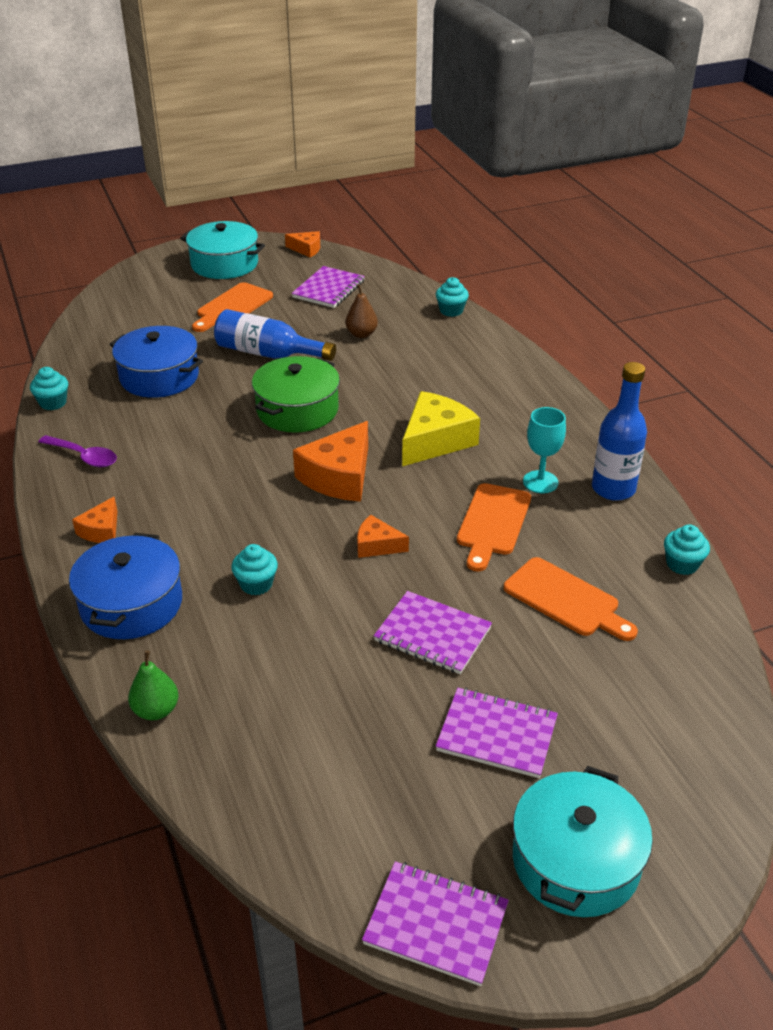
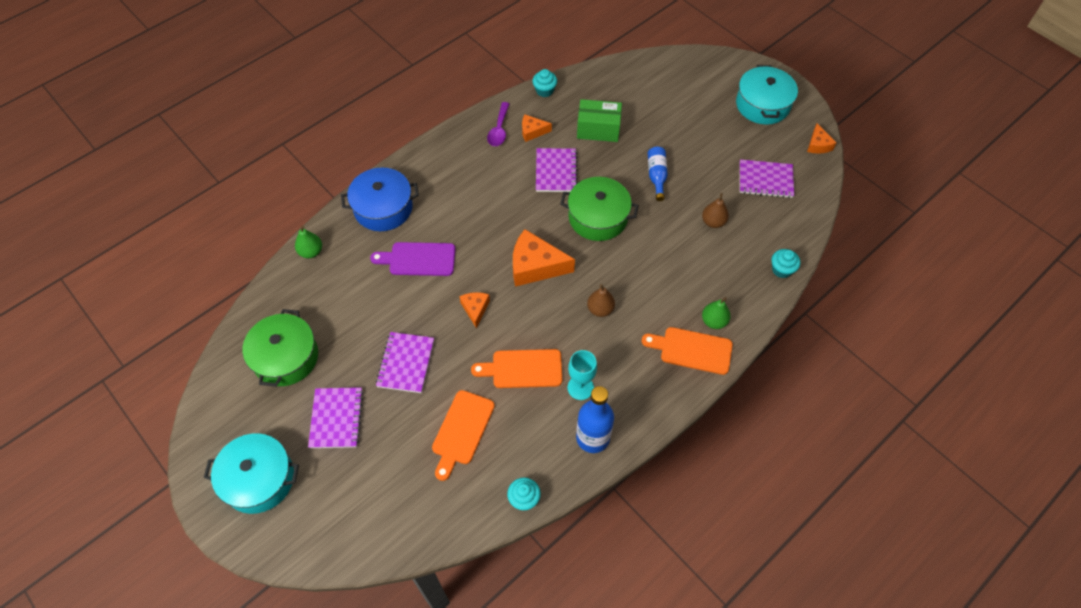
camera: 70 degrees right, 20 degrees up
(101, 530) = (437, 168): orange cheese -> orange cheese (532, 131)
(159, 377) = (598, 129): blue pot -> green box
(232, 307) = (706, 133): orange cutting board -> orange cutting board (692, 350)
(256, 584) = (418, 259): turquoise cupcake -> purple cutting board
(268, 354) = (656, 176): blue bottle -> blue bottle, size x0.64
(352, 782) = (286, 357): none -> green pot
(435, 440) = (600, 309): yellow cheese -> brown pear
(436, 924) = (208, 422): purple notebook -> purple notebook (556, 171)
(494, 367) = (714, 321): none -> green pear

